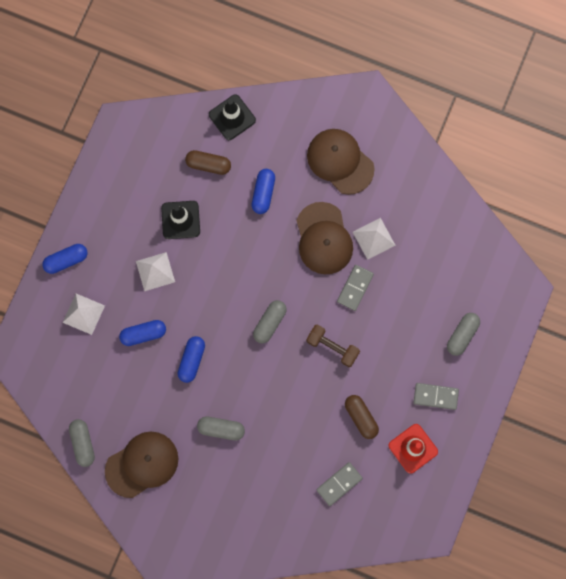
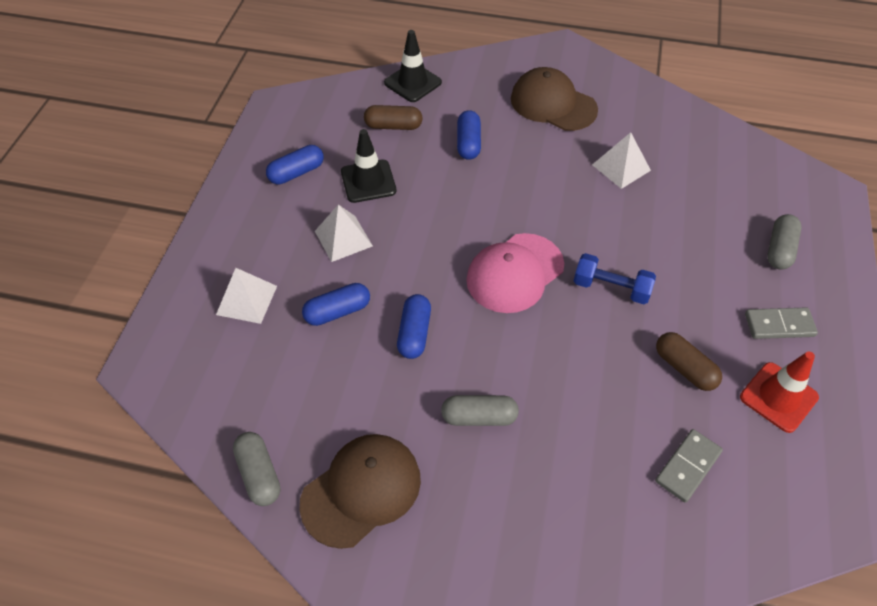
camera: 10 degrees left, 25 degrees down
(66, 260) = (217, 243): blue capsule -> blue capsule (296, 173)
(269, 323) = (515, 273): grey capsule -> pink cap
(323, 238) = (558, 176): brown cap -> none
(332, 347) = (611, 288): brown dumbbell -> blue dumbbell
(355, 288) = (617, 219): grey domino -> none

